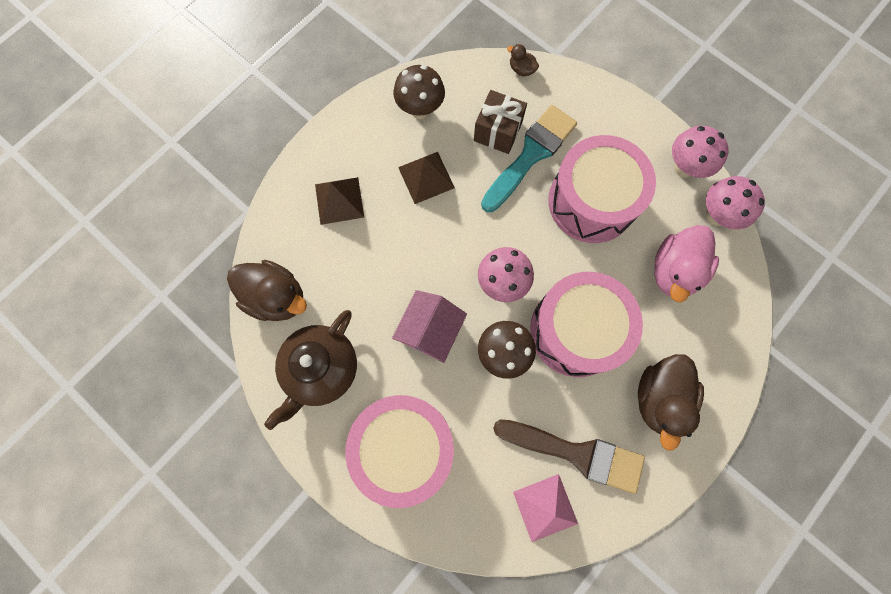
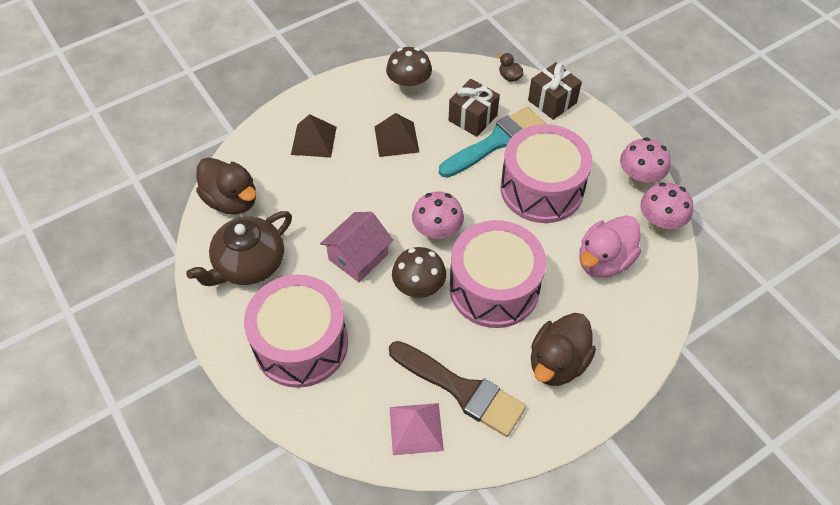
camera: 15 degrees right, 20 degrees down
(573, 90) = (552, 101): none -> brown gift

